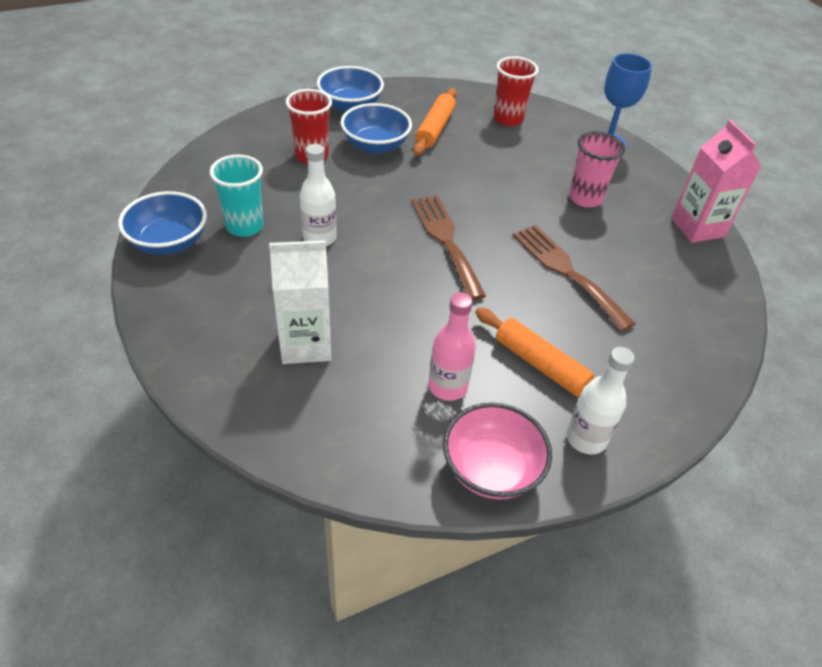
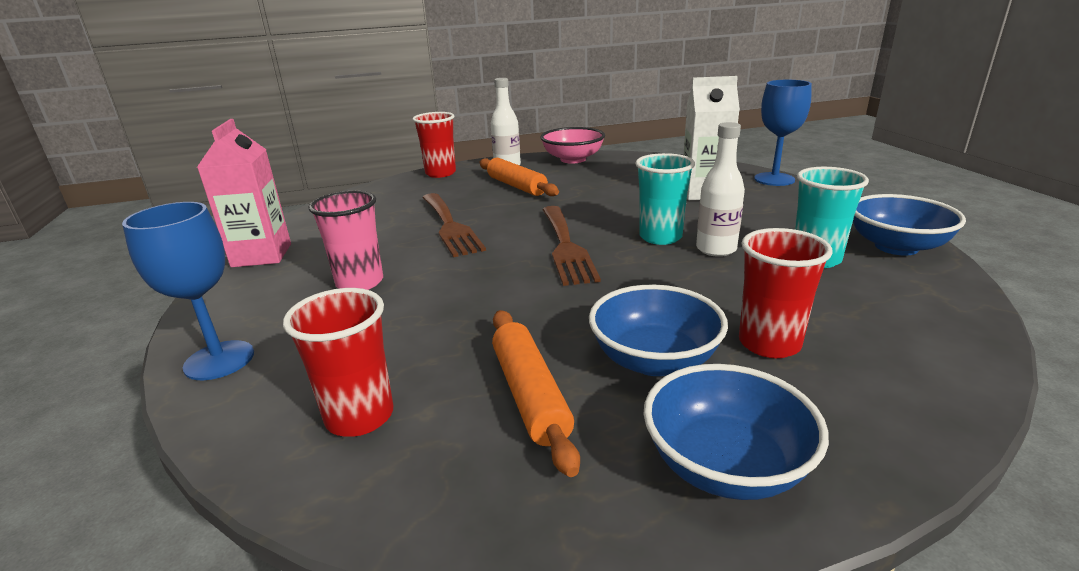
camera: 165 degrees left, 20 degrees down
(205, 385) = (774, 179): none -> blue goblet
(364, 255) = (660, 237): none -> turquoise cup
(435, 129) = (529, 395): orange rolling pin -> orange rolling pin turned 45 degrees counterclockwise
(447, 386) = (591, 179): pink bottle -> none
(671, 409) = (440, 173): none -> red cup

